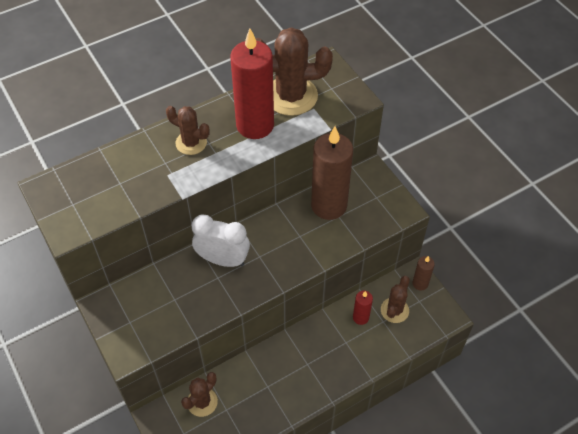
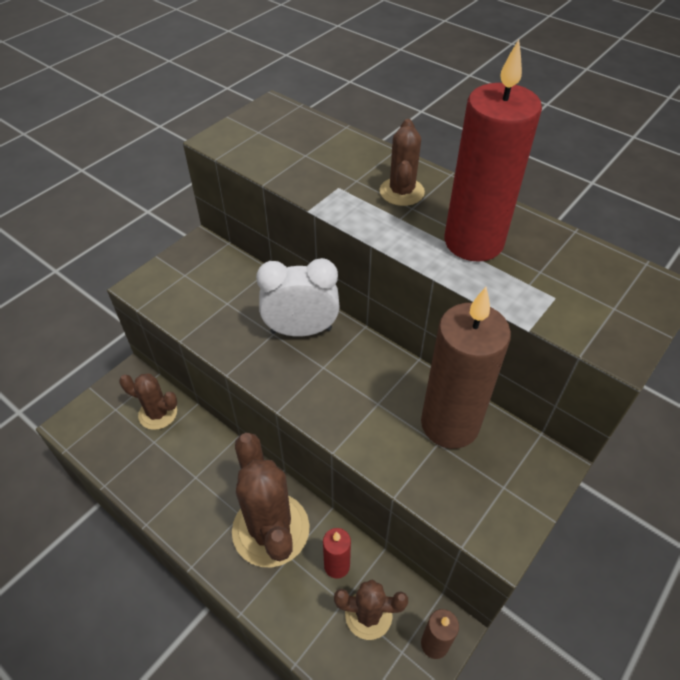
camera: 70 degrees right, 5 degrees down
(223, 260) = (301, 330): white clock -> white clock turned 90 degrees counterclockwise
(291, 96) = (558, 264): brown cactus -> brown cactus (270, 529)

